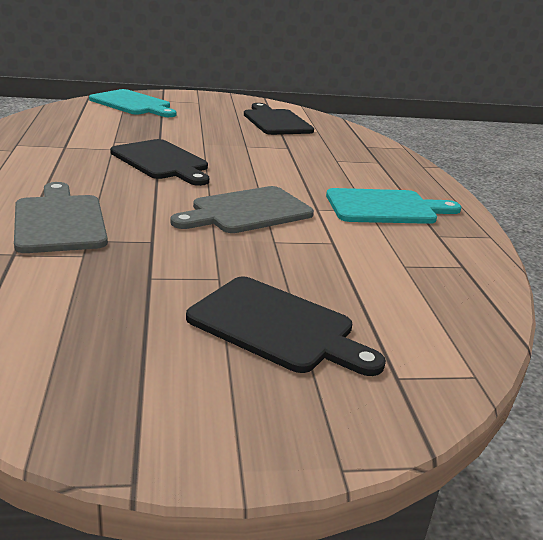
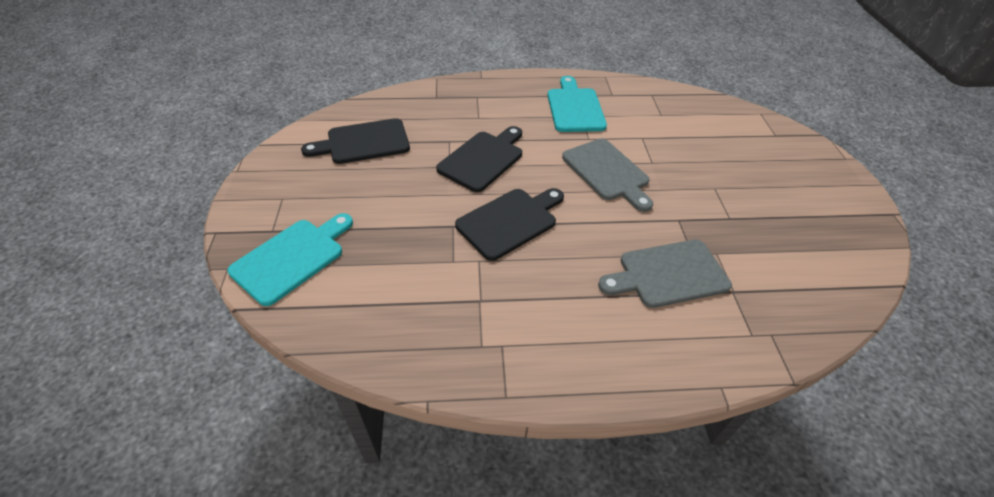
camera: 85 degrees left, 20 degrees up
(277, 326) = (755, 168): black cutting board -> black cutting board (483, 159)

